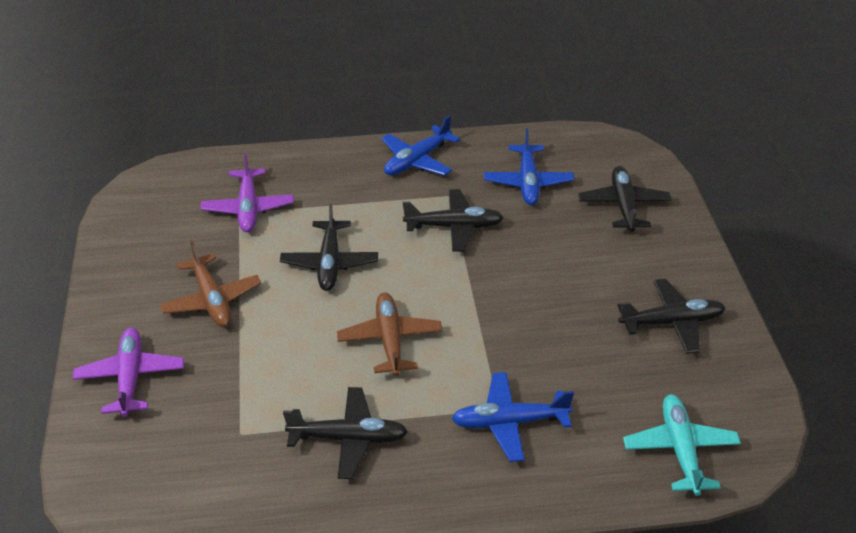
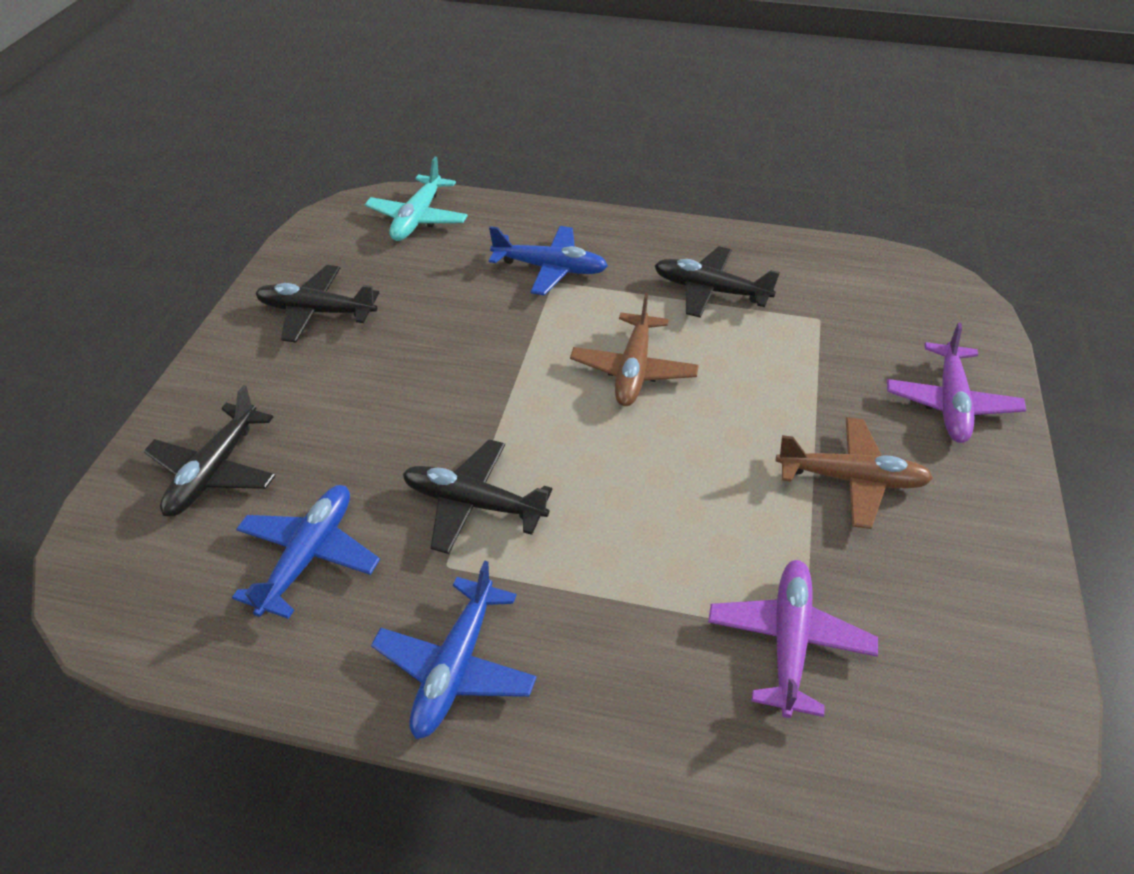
camera: 160 degrees left, 5 degrees up
(212, 300) = (851, 479): brown plane -> brown plane turned 105 degrees clockwise
(330, 263) = (676, 492): black plane -> none
(417, 161) = (455, 667): blue plane -> blue plane turned 135 degrees clockwise

